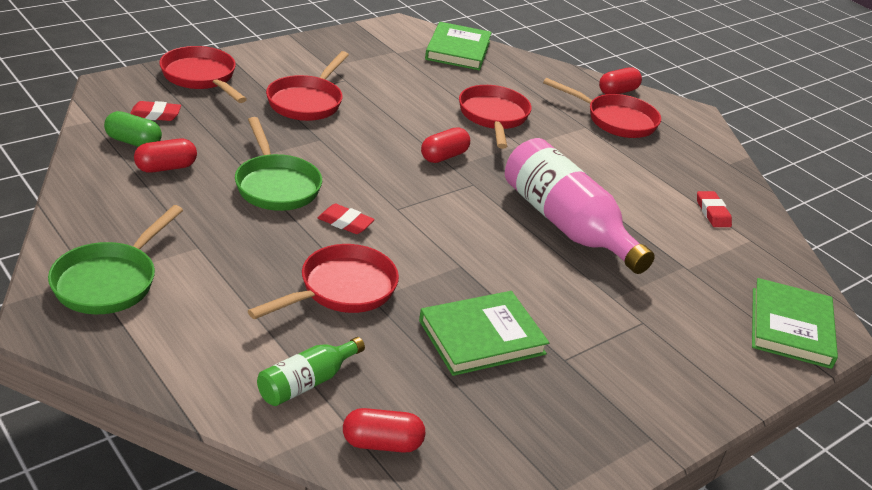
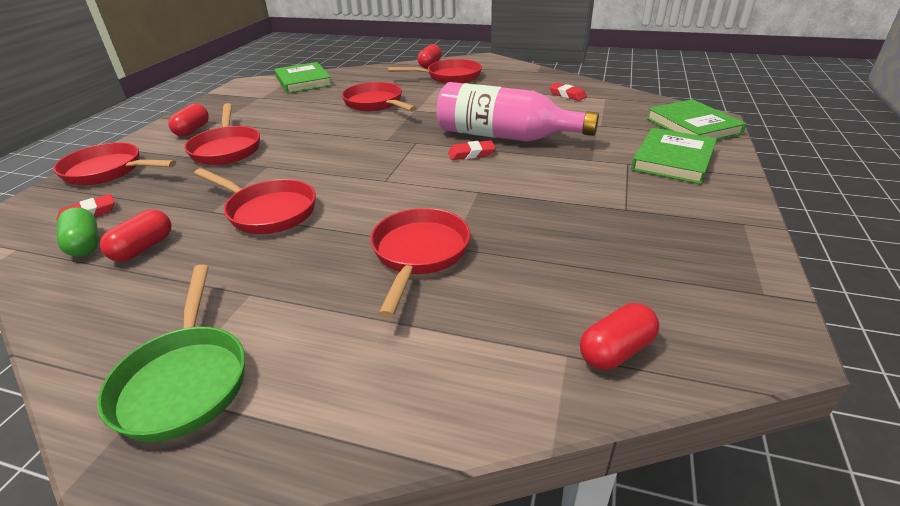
camera: 30 degrees left, 0 degrees up
(133, 142) = (85, 244): green capsule -> green capsule turned 75 degrees clockwise
(276, 185) = (268, 211): green pan -> red pan
(307, 382) = (491, 344): green bottle -> none
(345, 223) = (359, 208): red eraser -> red eraser (471, 154)
(444, 156) = (374, 136): red capsule -> red capsule (192, 130)
(481, 337) = (559, 226): green book -> green book (673, 159)

